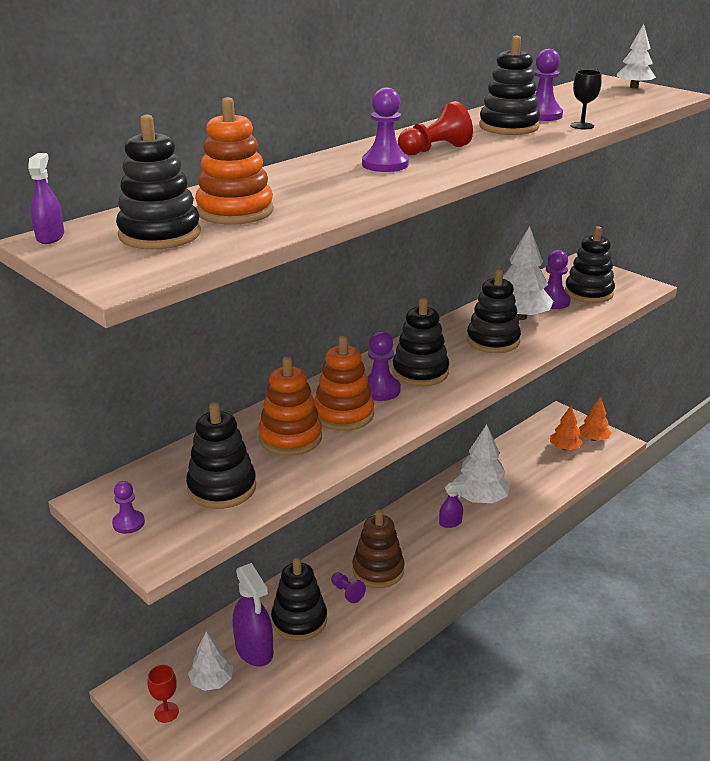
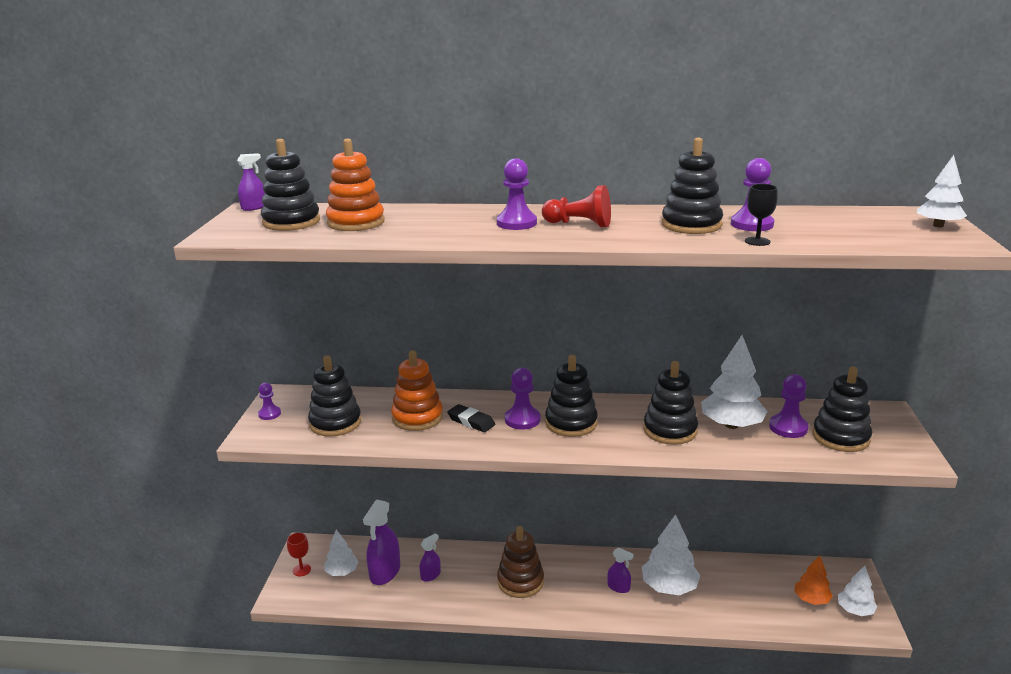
camera: 50 degrees right, 5 degrees down
(299, 620) = (430, 575): black stacking toy -> purple spray bottle
(343, 414) = (471, 421): orange stacking toy -> black eraser
(347, 592) = (481, 580): purple pawn -> none
(593, 439) = (855, 610): orange tree -> white tree

